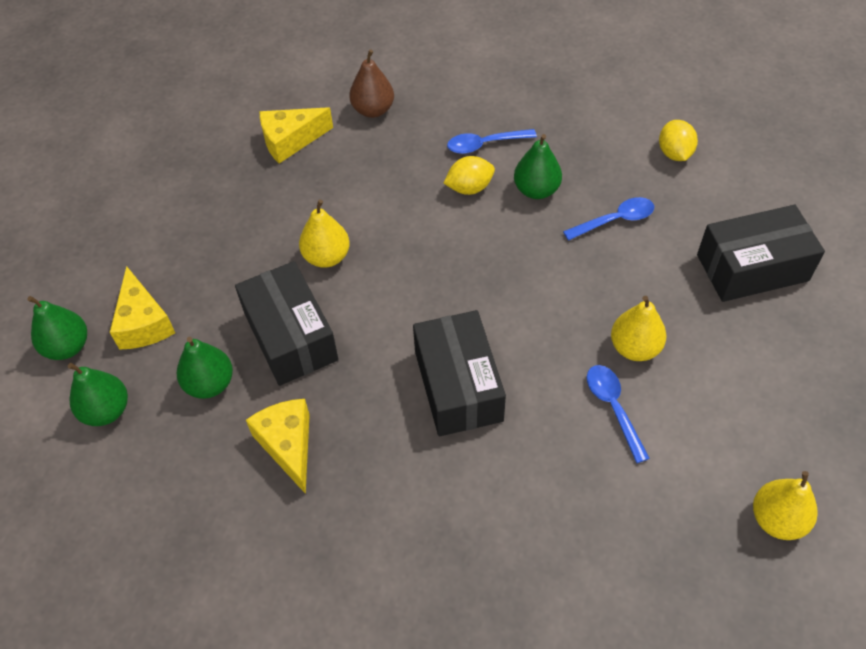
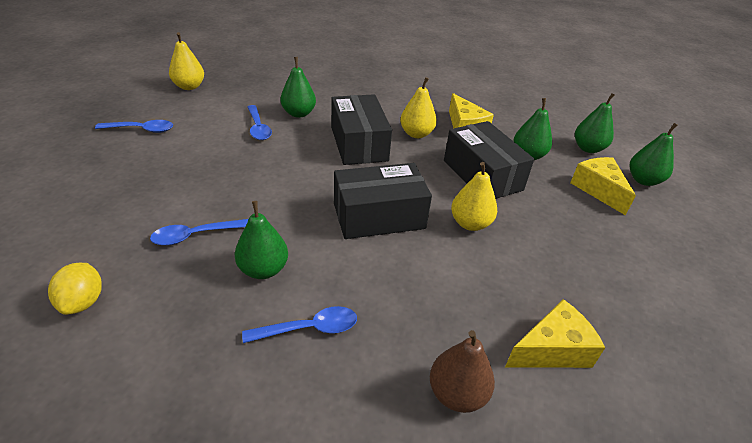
camera: 175 degrees right, 15 degrees down
(469, 188) = (335, 276): yellow lemon -> none
(562, 454) = (298, 113): none -> green pear
(634, 348) = (228, 152): yellow pear -> yellow pear (416, 134)
(752, 268) = (96, 191): black box -> black box (379, 216)
(777, 385) = (141, 130): none -> blue spoon

